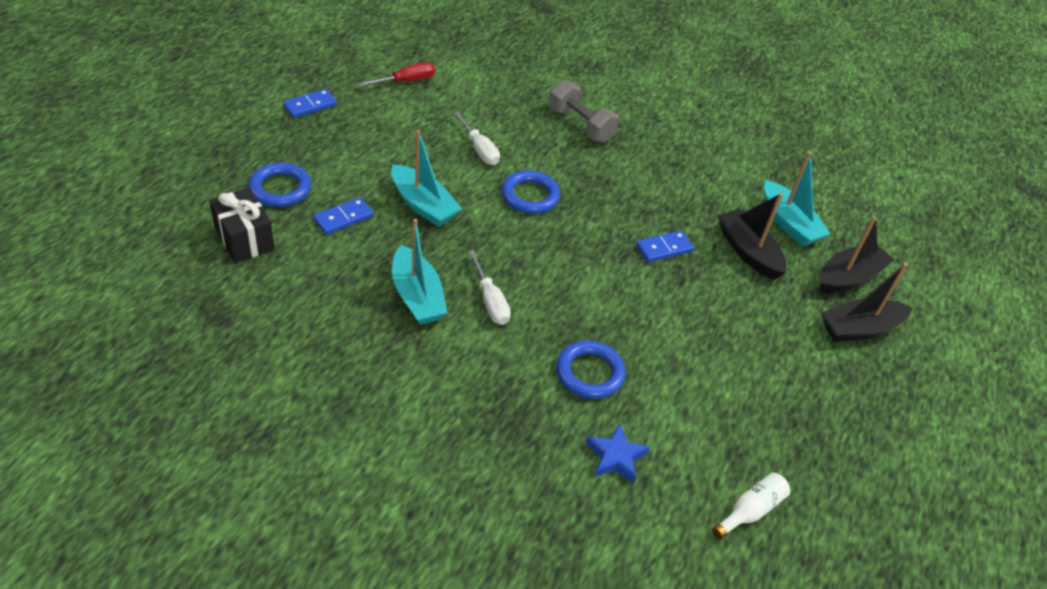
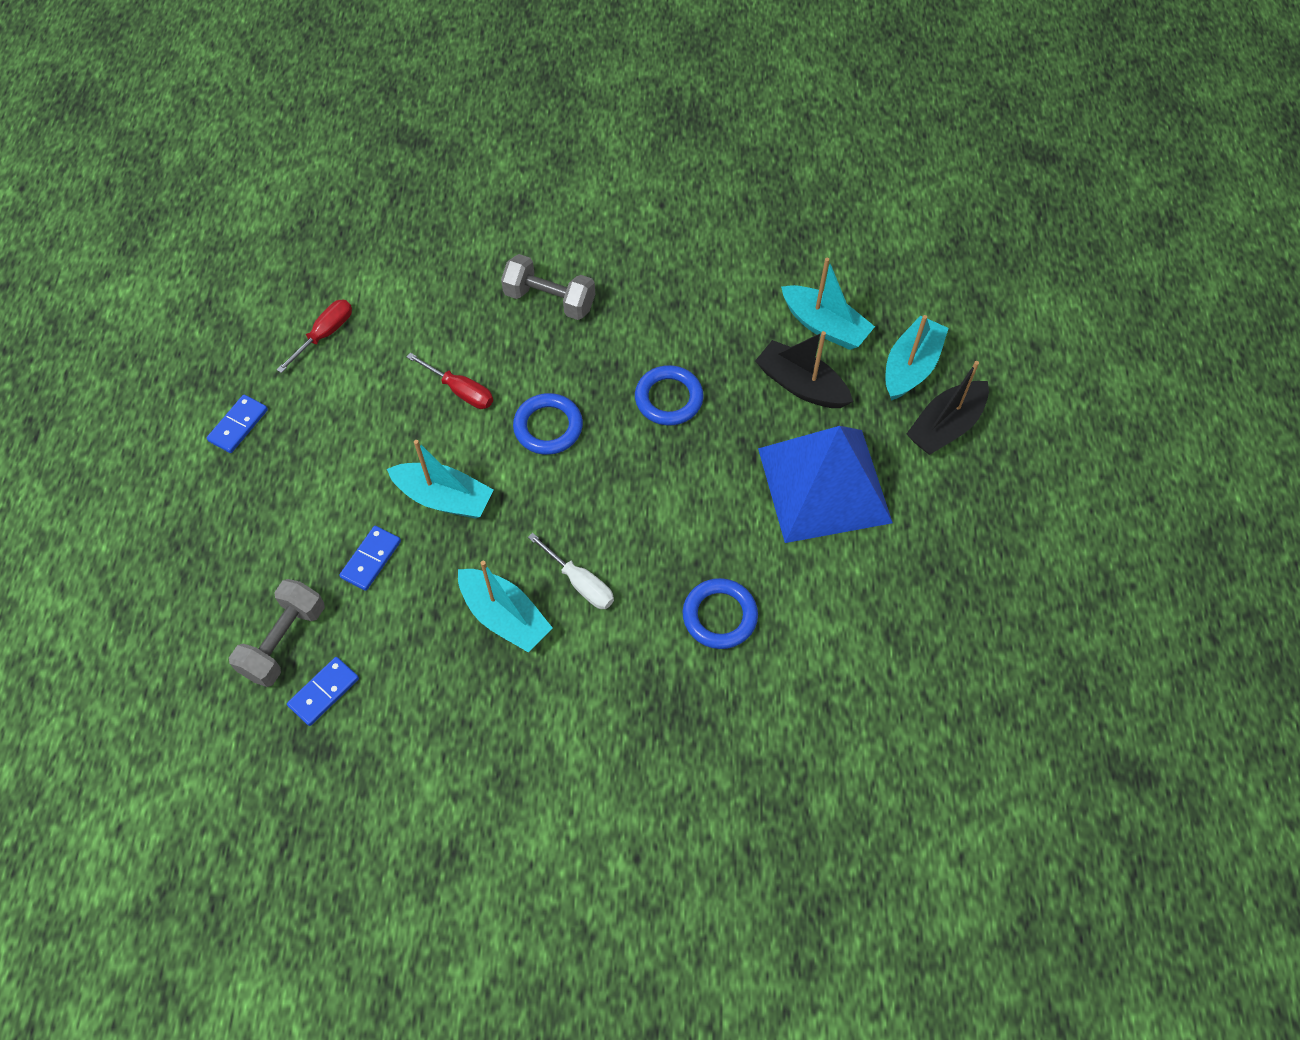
camera: 20 degrees left, 15 degrees up
(244, 239) = (284, 641): black gift -> grey dumbbell
(280, 189) = (280, 557): blue ring -> blue ring (669, 398)
(479, 149) = (460, 391): white screwdriver -> red screwdriver
(615, 457) = (789, 696): blue star -> none
(664, 248) = (717, 425): blue domino -> blue domino (324, 692)
(731, 324) = (824, 485): none -> blue pyramid
(750, 511) = (932, 686): white bottle -> none
(848, 278) = (910, 367): black boat -> turquoise boat

